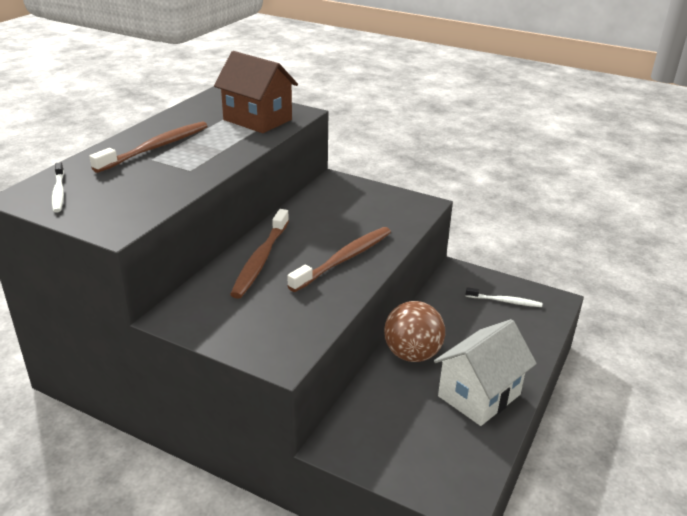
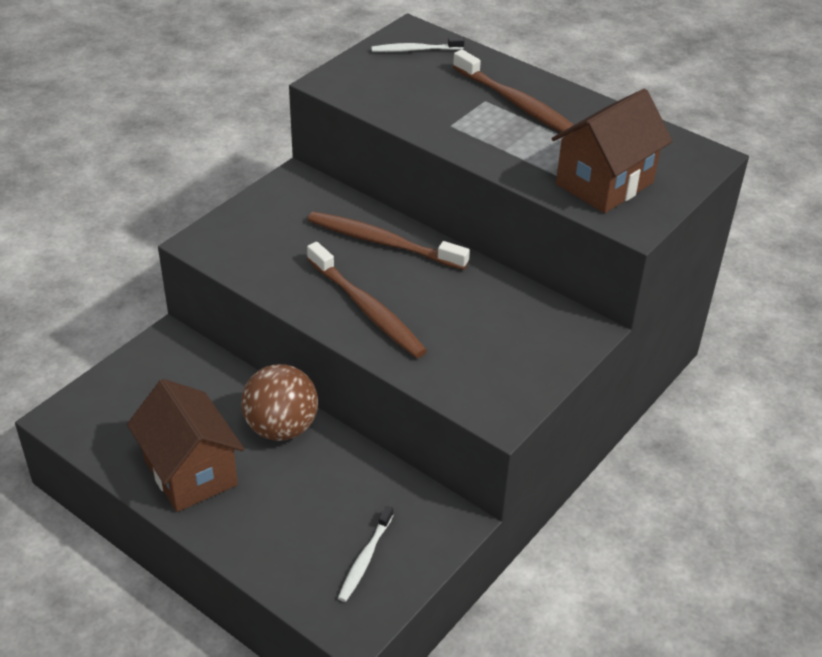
camera: 100 degrees right, 10 degrees up
(479, 395) = (190, 472): white house -> brown house

